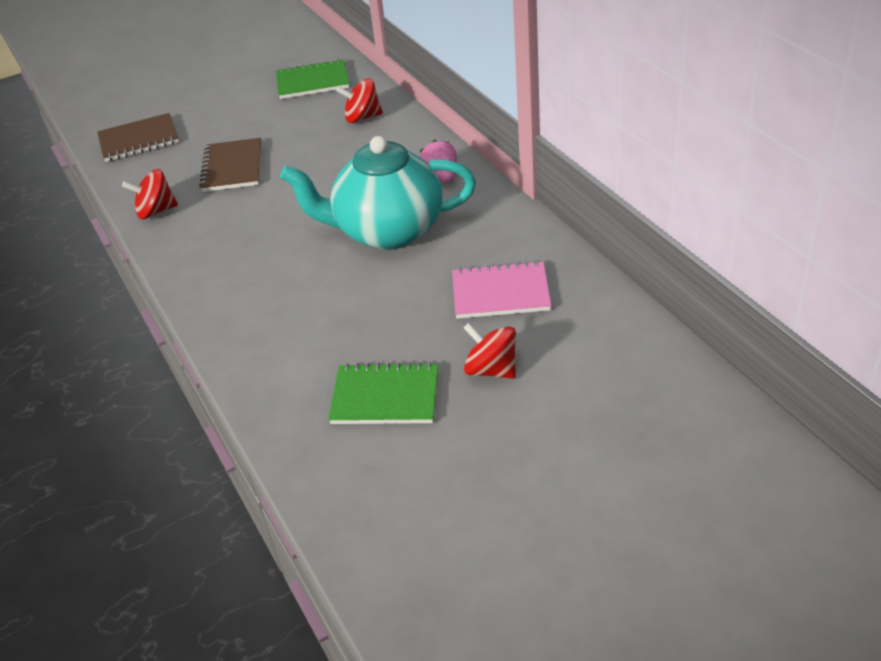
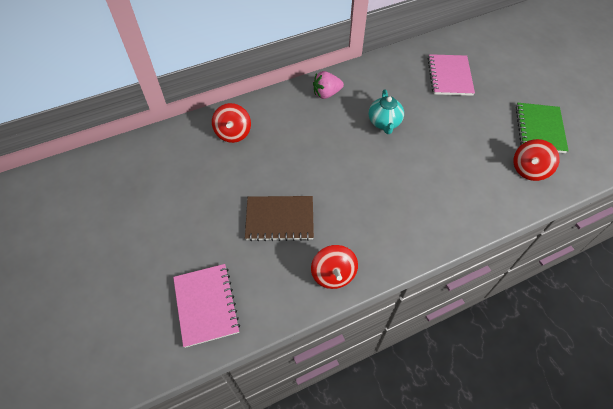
camera: 90 degrees left, 15 degrees up
(139, 140) = (206, 305): brown notebook -> pink notebook
(312, 82) = (159, 165): green notebook -> none
(387, 231) = (384, 123): turquoise teapot -> turquoise teapot, size x0.47
(491, 369) = (513, 85): red spinning top -> red spinning top (529, 169)

